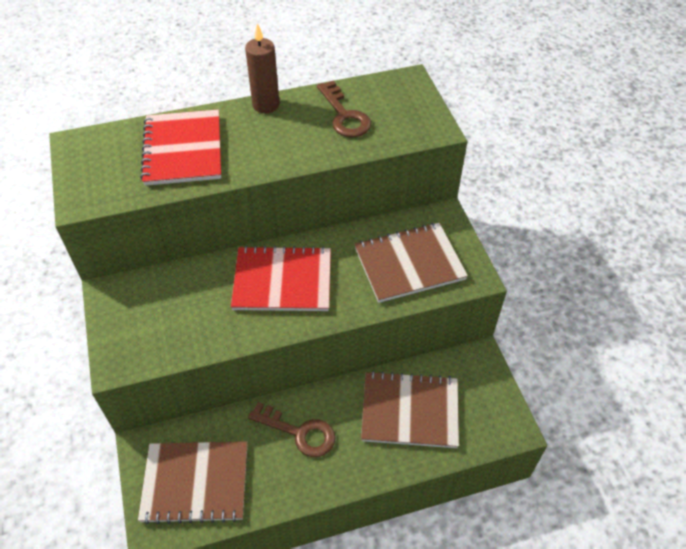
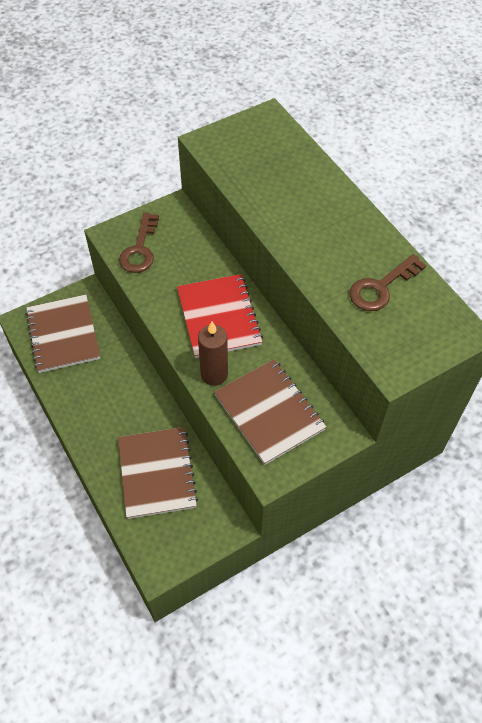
camera: 75 degrees right, 5 degrees up
(183, 149) = (286, 183): red notebook -> none
(266, 105) = (369, 224): brown candle -> brown candle (214, 374)
(299, 432) = (118, 393): brown key -> brown key (140, 249)

